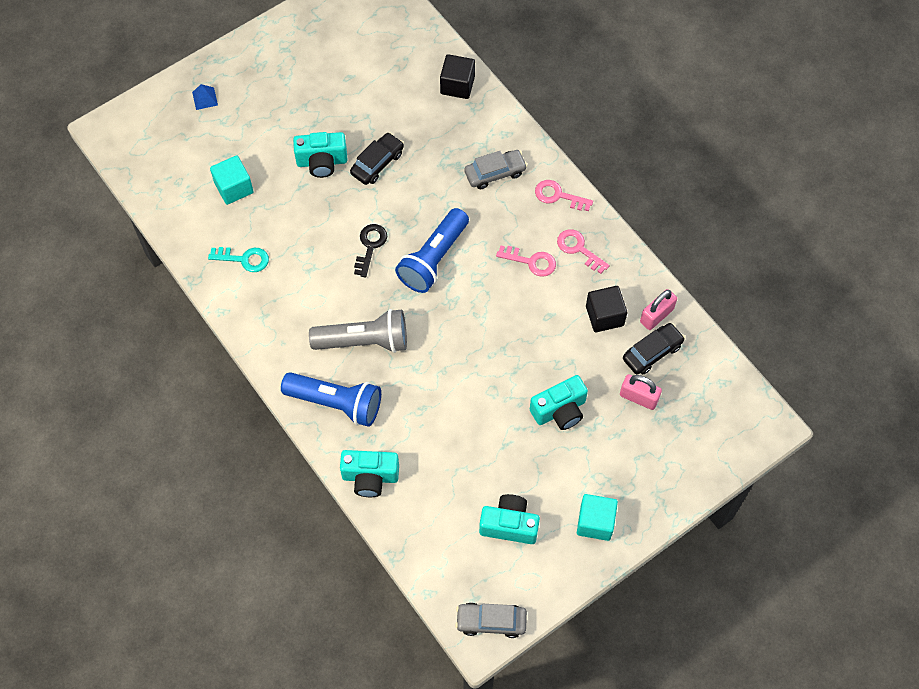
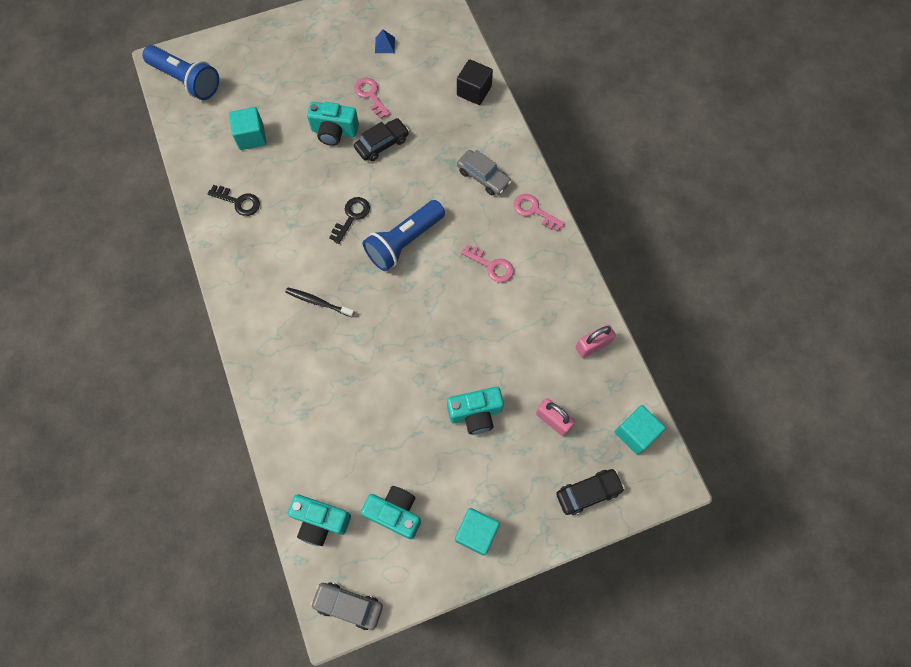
camera: 15 degrees right, 5 degrees up
(205, 98) = (253, 54): blue pyramid -> blue pyramid (385, 45)
(244, 259) = (238, 202): turquoise key -> black key
(336, 403) = (274, 353): blue flashlight -> blue flashlight (186, 80)
(364, 341) = (318, 302): grey flashlight -> black toothbrush
(370, 477) = (282, 432): turquoise camera -> turquoise camera (320, 521)
(495, 173) = (483, 177): grey car -> grey car turned 45 degrees clockwise
(578, 249) = (538, 264): pink key -> pink key (370, 95)
(604, 316) = (544, 333): black cube -> none
(652, 352) = (578, 379): black car -> black car (588, 493)
(722, 389) = (635, 433): none -> turquoise cube

